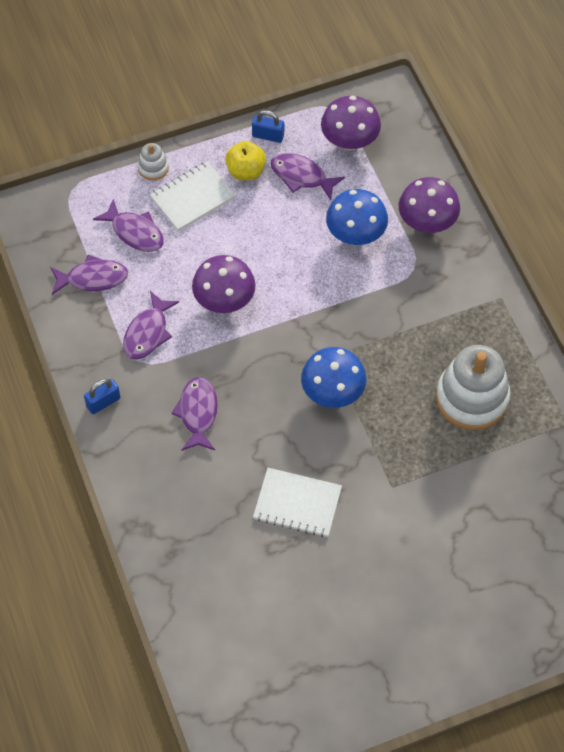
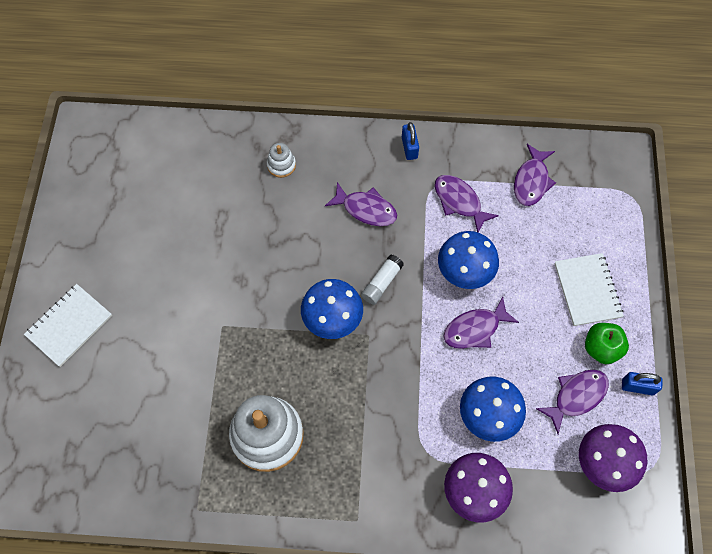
camera: 115 degrees right, 5 degrees up
(135, 232) = (567, 229): purple fish -> purple fish (475, 329)
(153, 168) = (634, 270): white stacking toy -> white stacking toy (281, 165)
(224, 301) = (464, 272): purple mushroom -> blue mushroom
(246, 171) = (601, 348): yellow apple -> green apple
(268, 136) = (637, 387): blue padlock -> blue padlock turned 60 degrees clockwise
(272, 366) = (382, 283): none -> white glue stick
(297, 503) = (248, 248): white notebook -> white notebook (69, 326)

